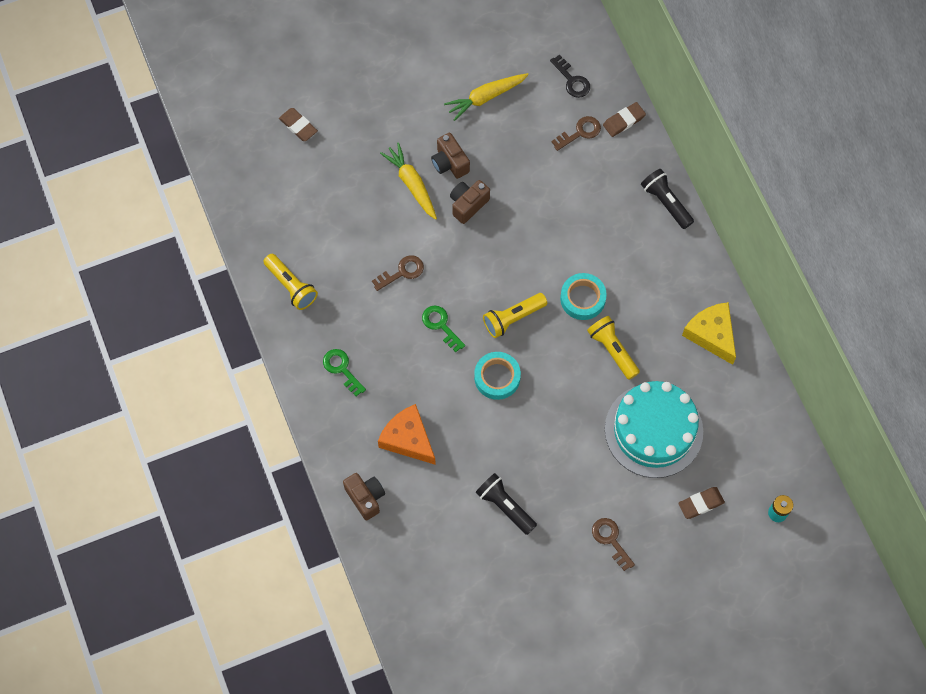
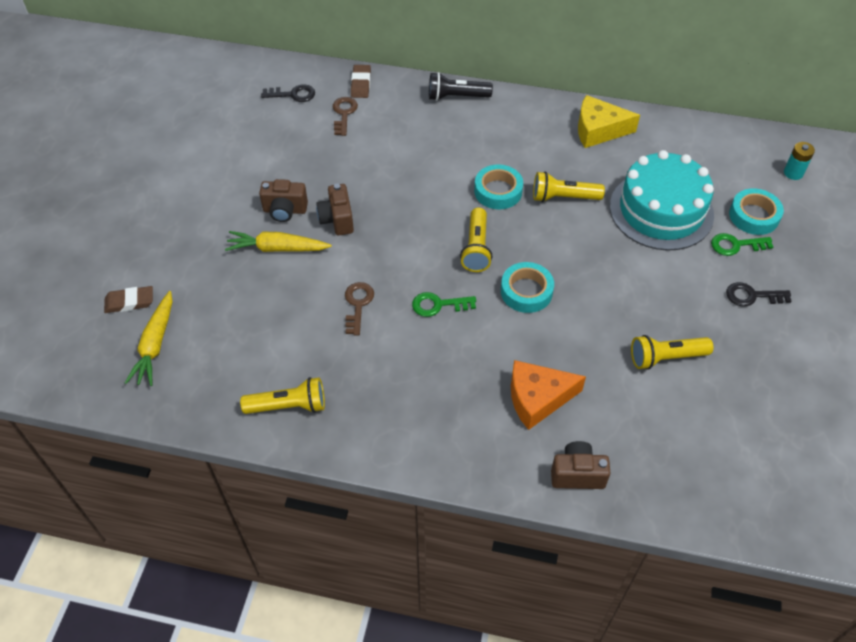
camera: 55 degrees left, 15 degrees down
(341, 369) = (417, 413): green key -> green key (735, 245)
(485, 97) = (249, 154): yellow carrot -> yellow carrot (155, 344)
(505, 506) = (666, 358): black flashlight -> yellow flashlight
(610, 540) = (752, 296): brown key -> black key
(701, 503) = (754, 216): brown eraser -> turquoise tape

